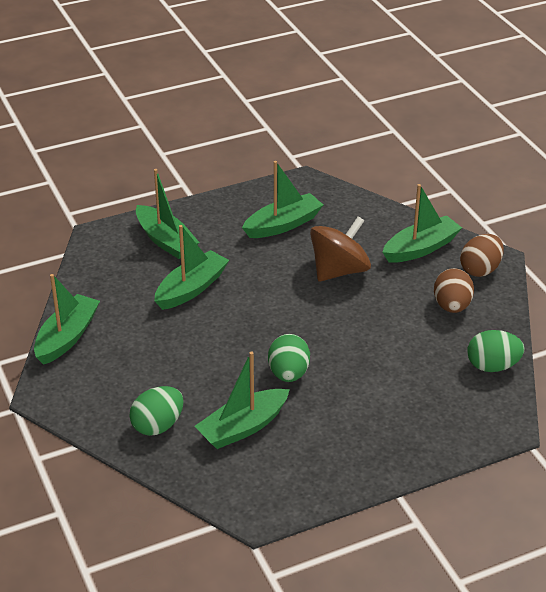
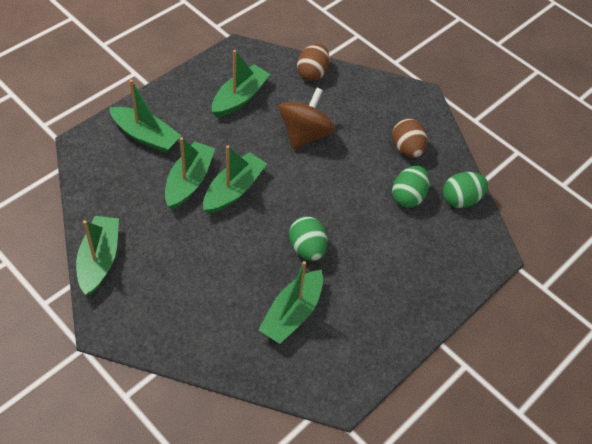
camera: 25 degrees left, 15 degrees up
(158, 426) = (219, 332): green egg -> green egg (408, 197)
(421, 248) = (360, 98): green boat -> green boat (233, 190)
(480, 270) = (413, 108): brown egg -> brown egg (312, 73)

